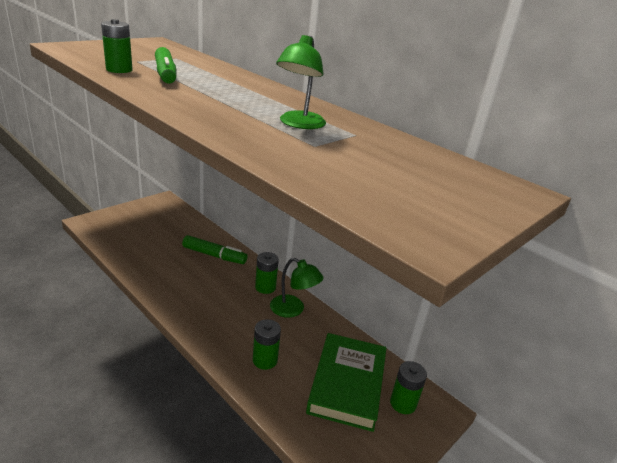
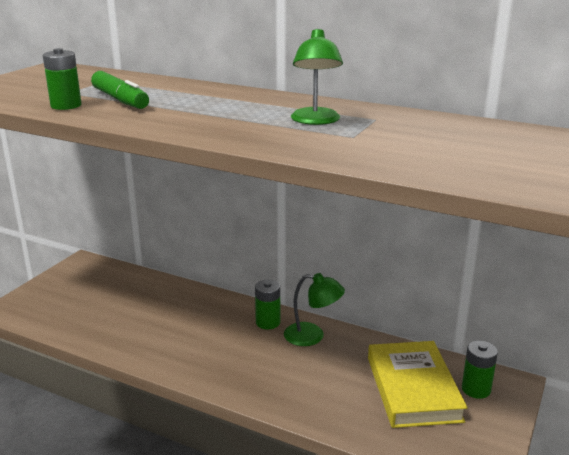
camera: 15 degrees left, 5 degrees down
(214, 255) = (188, 306): green marker -> none
(265, 360) = (317, 392): green battery -> none
(347, 384) = (413, 388): green book -> yellow book

